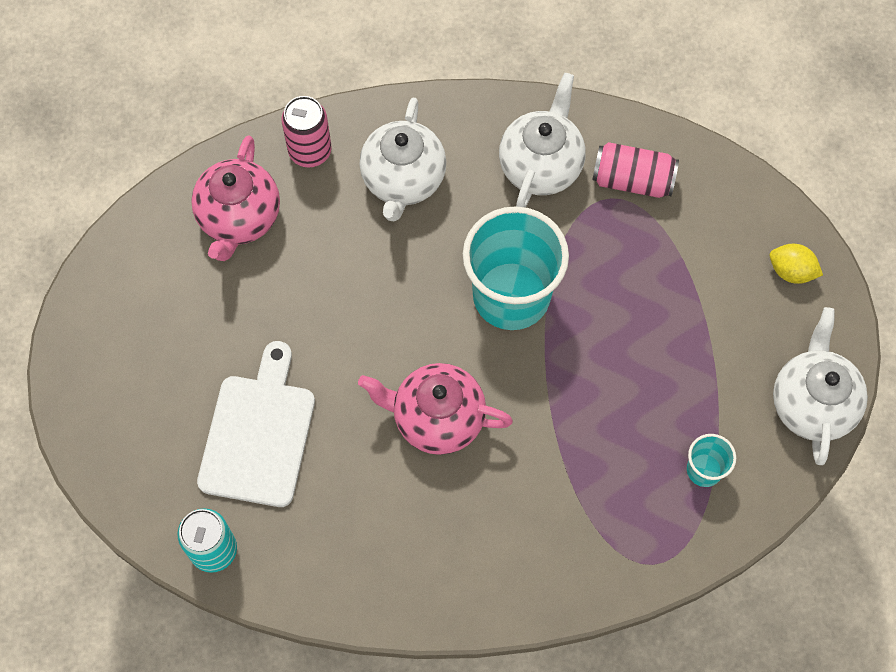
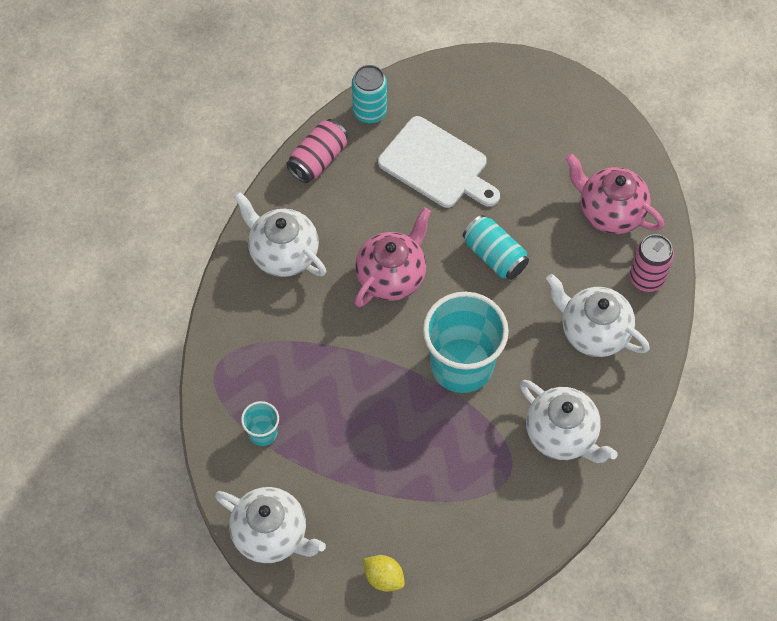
camera: 115 degrees right, 5 degrees down
(355, 317) = (494, 256): none -> turquoise can
(467, 560) = (283, 253): none -> white teapot
(632, 180) = (518, 497): pink can -> pink can (318, 159)
(791, 271) = (384, 578): yellow lemon -> yellow lemon turned 75 degrees clockwise

